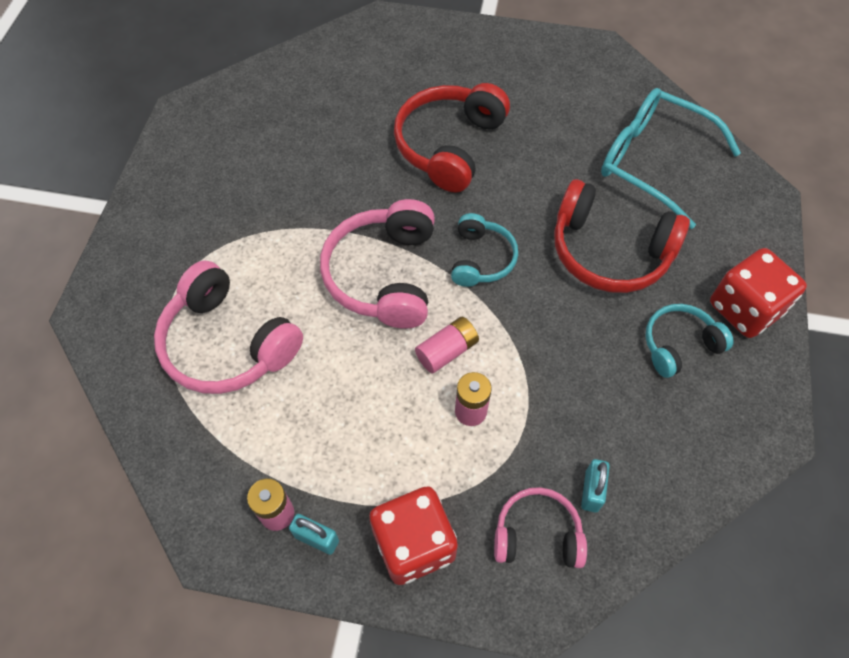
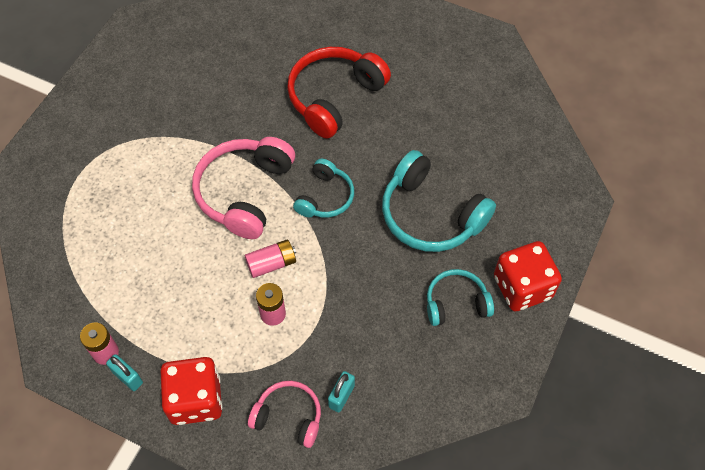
camera: 15 degrees right, 0 degrees up
(227, 343) = (109, 218): pink headphones -> none
(609, 251) = (430, 215): red headphones -> turquoise headphones
(653, 162) = (498, 148): turquoise glasses -> none

